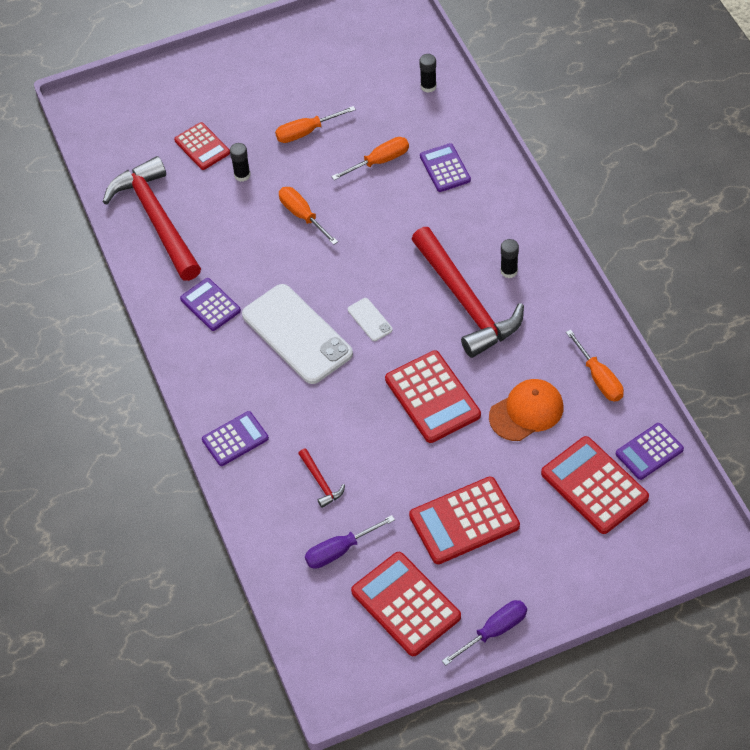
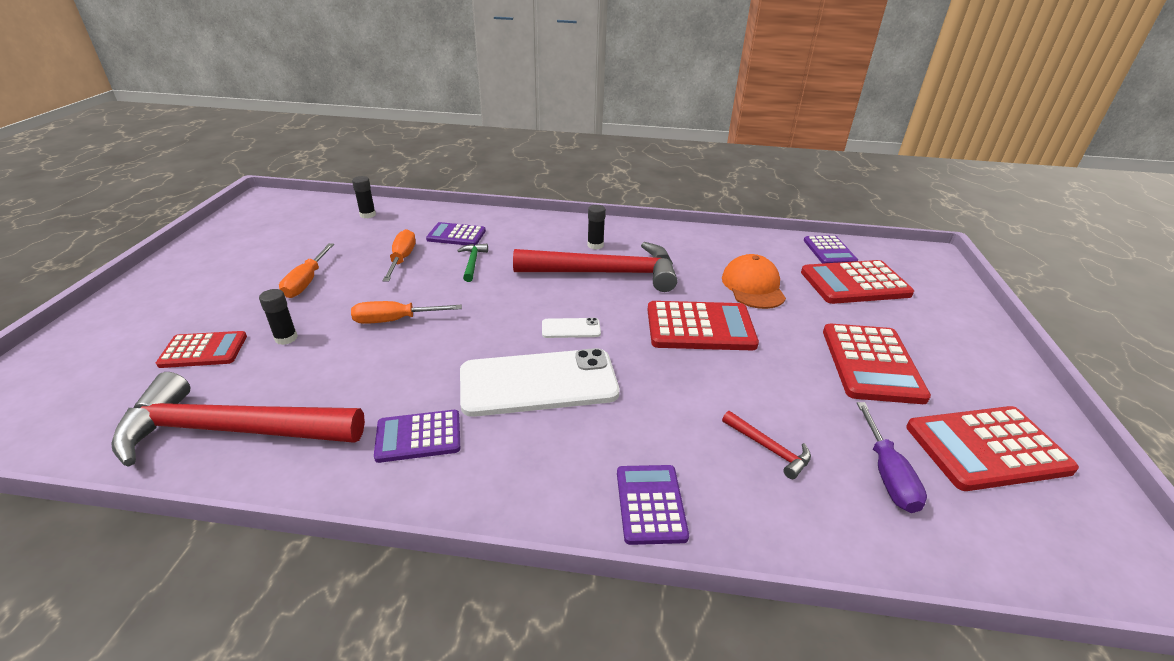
camera: 65 degrees left, 20 degrees down
(321, 482) = (769, 448): red hammer -> red hammer turned 45 degrees clockwise
(411, 207) = (472, 262): none -> green hammer
(494, 631) = (1032, 397): purple screwdriver -> none
(599, 378) = (740, 246): orange screwdriver -> none

